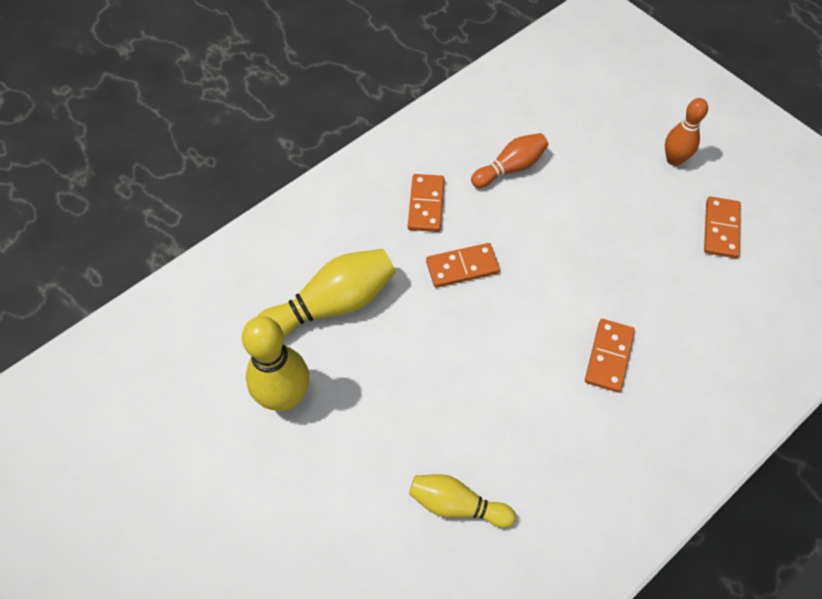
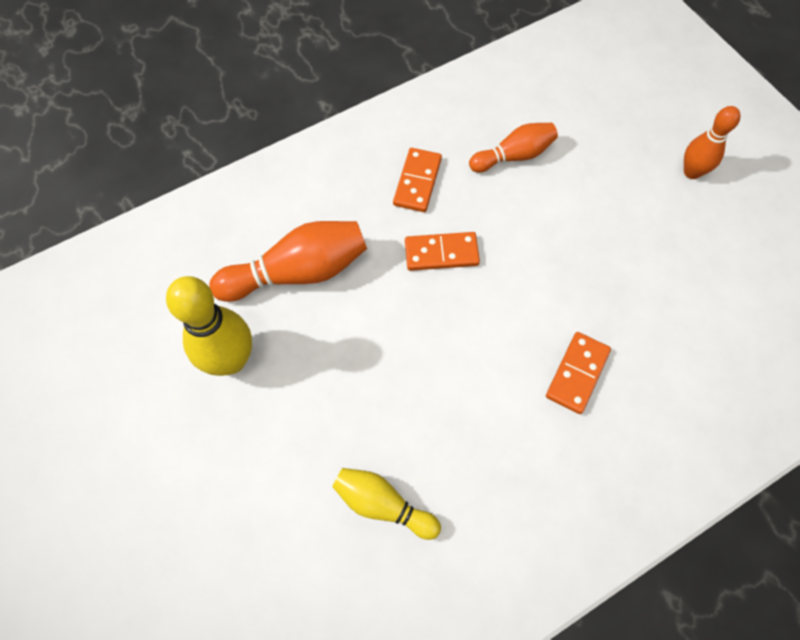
camera: 10 degrees right, 5 degrees up
(331, 305) = (298, 272): yellow bowling pin -> orange bowling pin
(720, 229) = (728, 254): orange domino -> none

